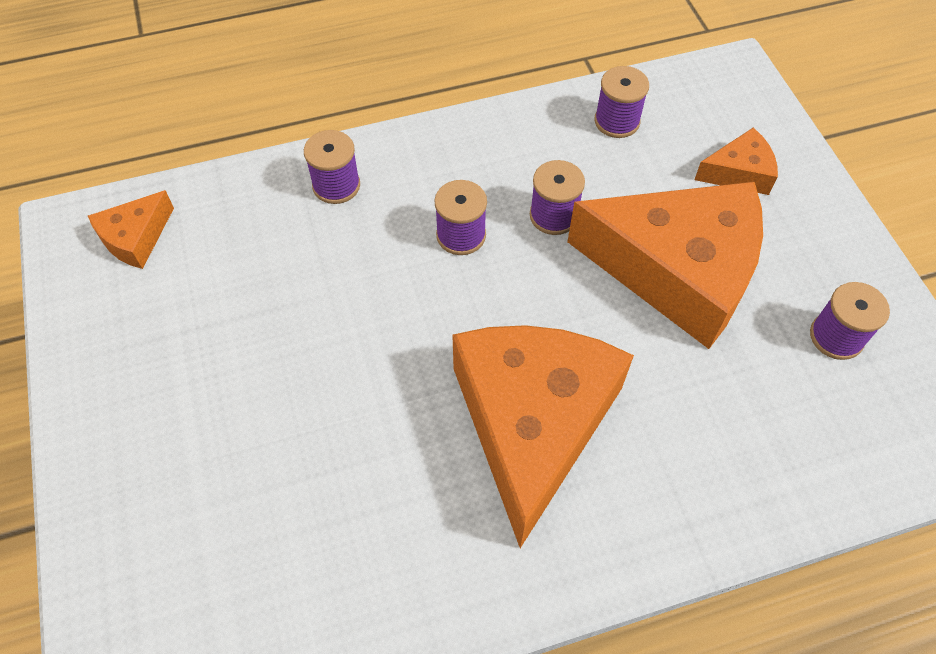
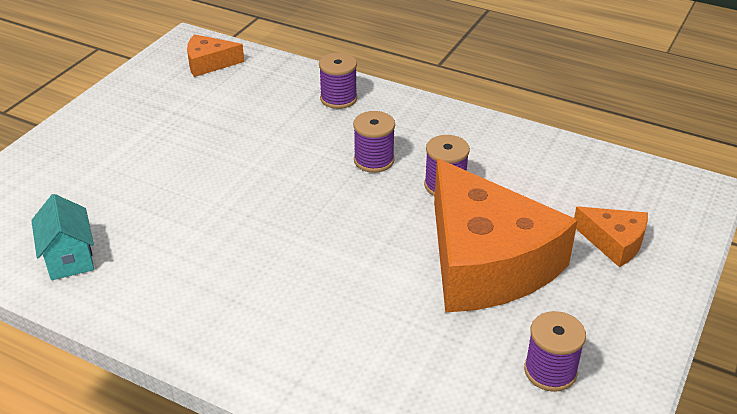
camera: 45 degrees right, 20 degrees down
(321, 601) = (69, 258): none -> turquoise house
(532, 423) = (282, 268): orange cheese -> none
(617, 121) = (562, 166): purple spool -> none

